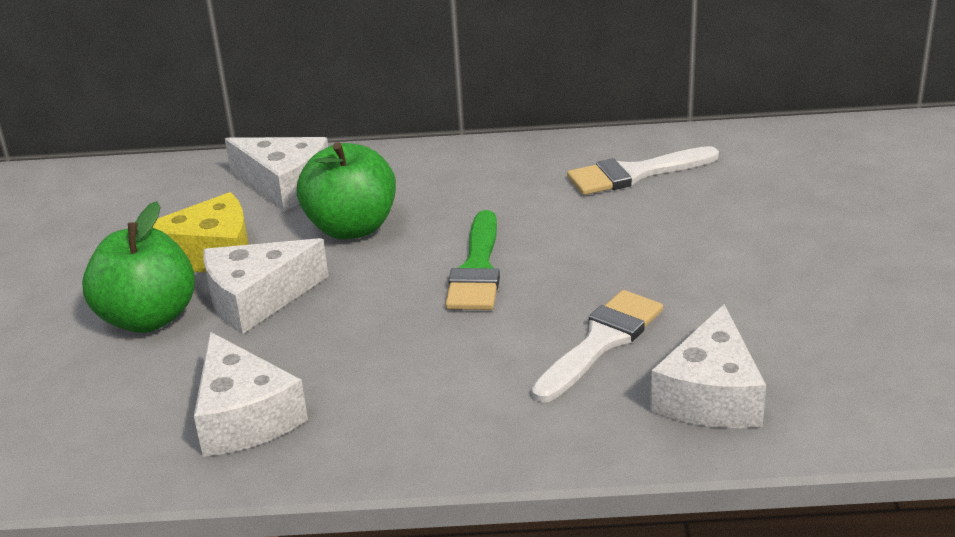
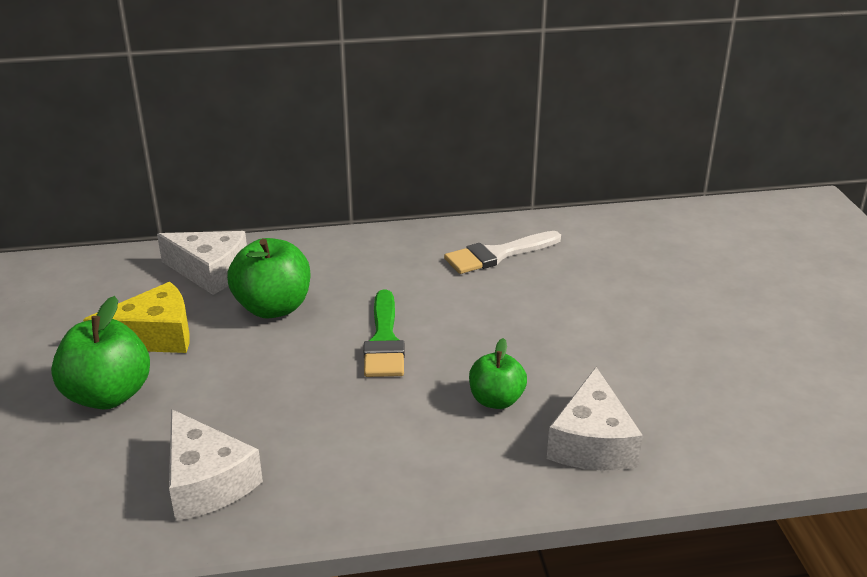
camera: 10 degrees left, 0 degrees up
(257, 299) = (202, 374): white cheese -> none
(601, 342) = (496, 400): white brush -> green apple

